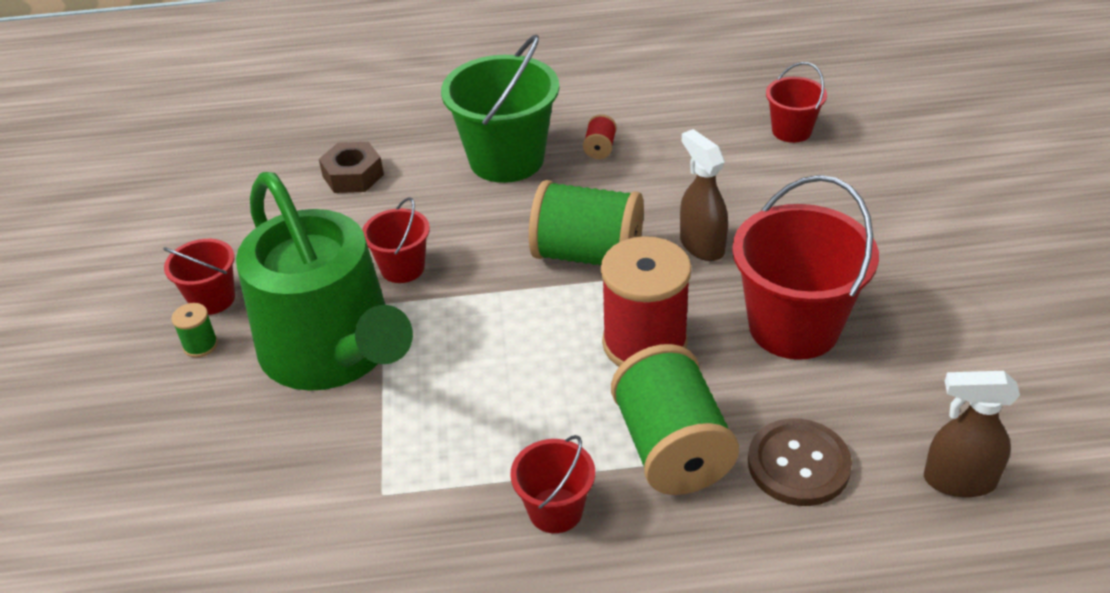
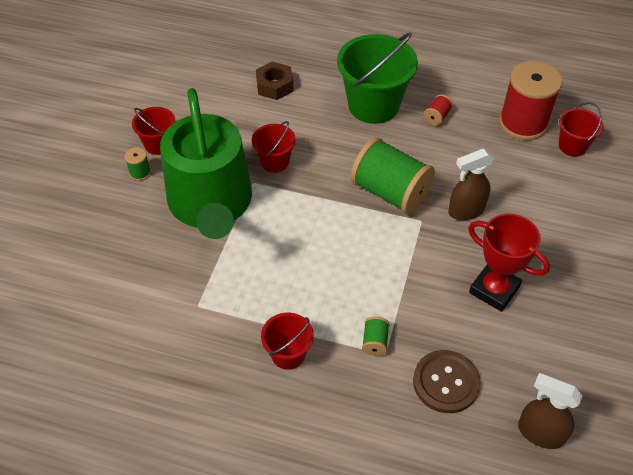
camera: 20 degrees right, 10 degrees up
(644, 343) = (394, 266): red spool -> red spool (523, 123)
(672, 448) = (375, 342): green spool -> green spool, size x0.42
(701, 245) = (466, 211): brown spray bottle -> brown spray bottle turned 105 degrees counterclockwise
(794, 326) = (494, 289): red bucket -> red trophy

